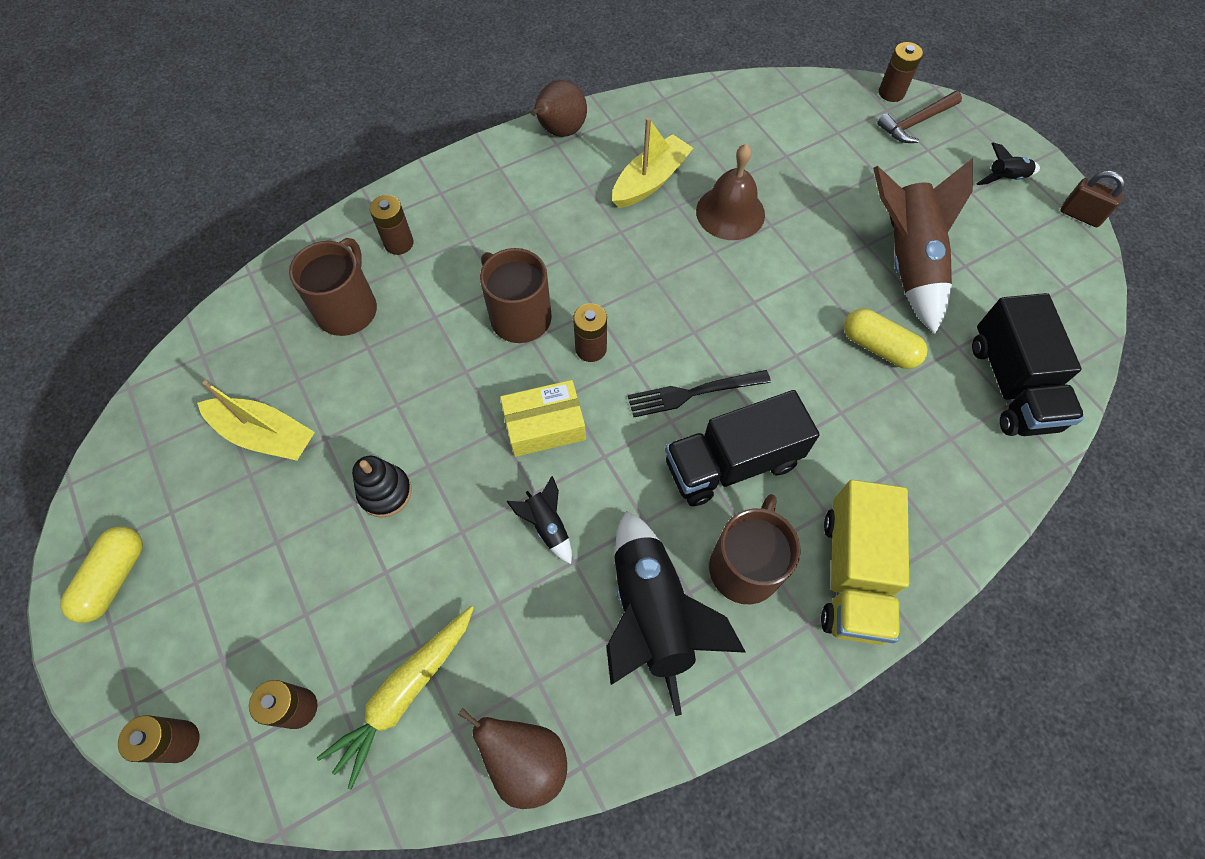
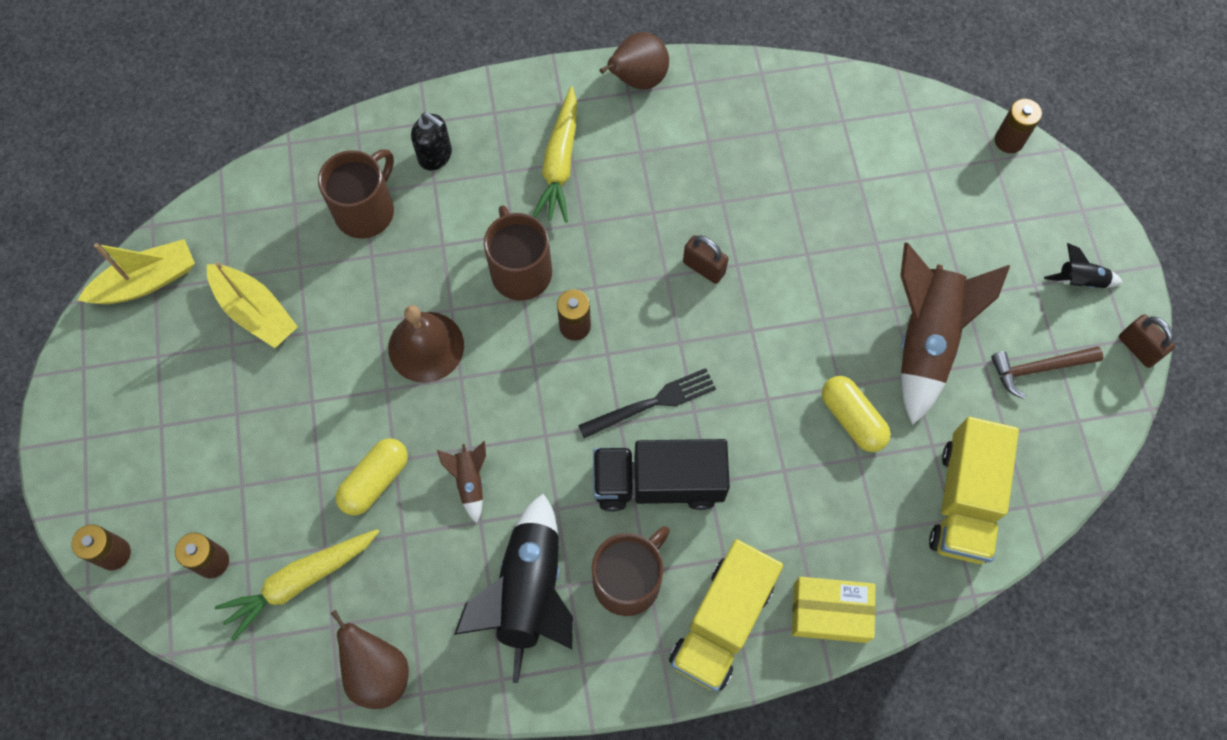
camera: 20 degrees right, 5 degrees up
(115, 578) = (98, 399): yellow capsule -> yellow capsule (375, 481)
(385, 492) = (341, 401): black stacking toy -> none
(399, 243) = (435, 156): brown battery -> black soap dispenser
(518, 216) = (560, 163): none -> yellow carrot
(544, 426) = (503, 388): yellow box -> yellow box (830, 612)
(547, 525) = (469, 481): black rocket -> brown rocket
(650, 181) = (706, 165): yellow boat -> yellow boat (146, 281)
(687, 263) = (703, 268): none -> brown padlock
(693, 393) = (652, 403): black fork -> black fork turned 150 degrees clockwise
(730, 212) = (771, 226): brown bell -> brown bell (426, 346)
(916, 122) = (1017, 184): brown hammer -> brown hammer (1038, 368)
(1011, 385) = (964, 501): black truck -> yellow truck

